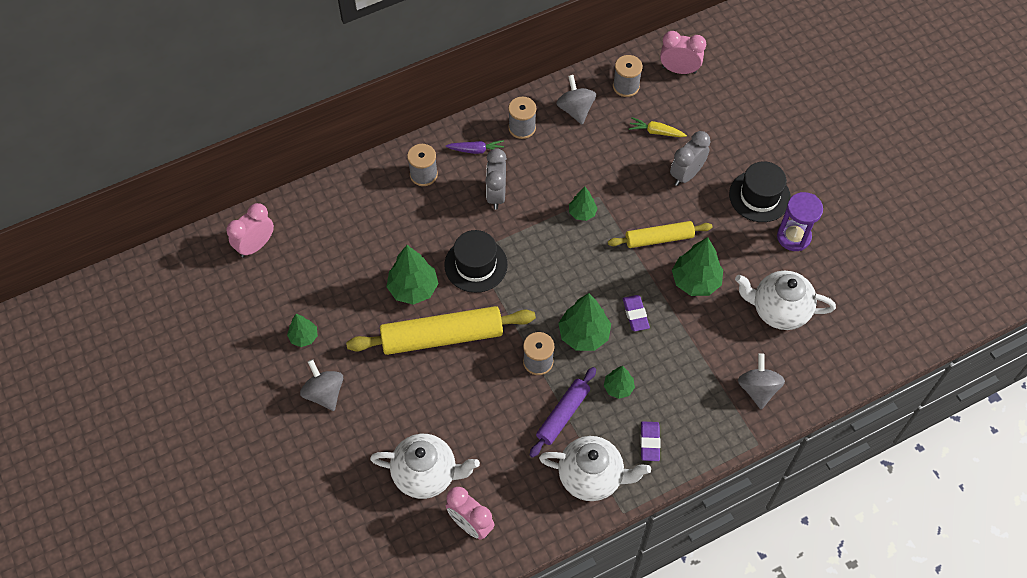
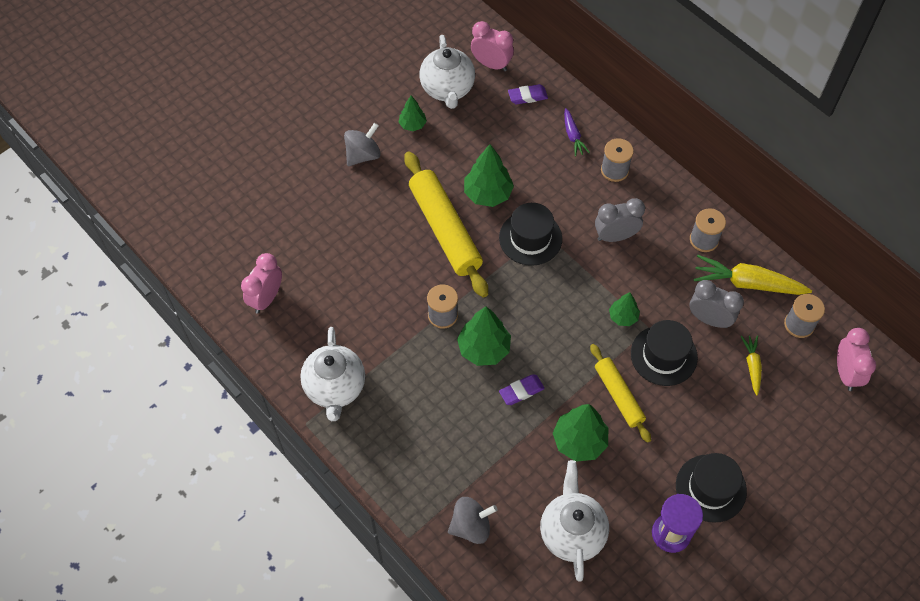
camera: 75 degrees right, 0 degrees up
(426, 474) = (305, 252): white teapot -> white teapot (447, 89)
(476, 150) = (660, 207): purple carrot -> purple carrot (573, 136)
(563, 414) = (393, 349): purple rolling pin -> none
(575, 109) = (747, 283): grey spinning top -> yellow carrot
(618, 388) = (435, 392): green tree -> none
(629, 193) = (663, 355): none -> black hat
(649, 442) = (384, 432): purple eraser -> purple eraser (527, 96)
(686, 174) = (709, 407): grey clock -> grey clock (709, 319)

